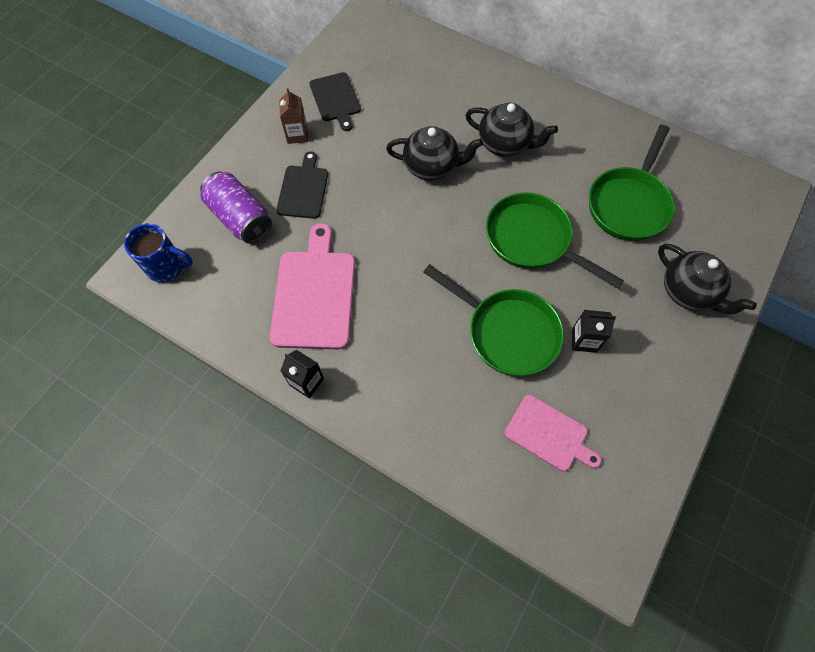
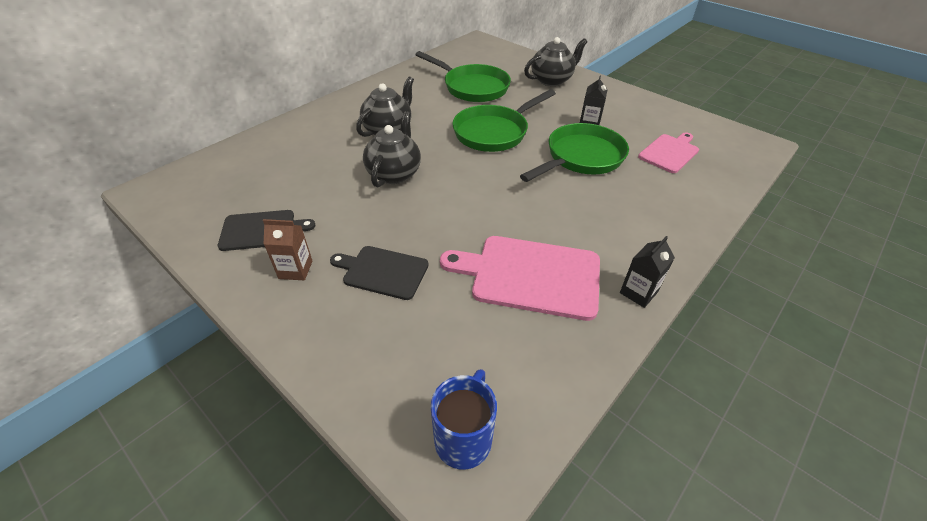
camera: 80 degrees left, 20 degrees down
(240, 218) = (404, 339): purple can -> none

